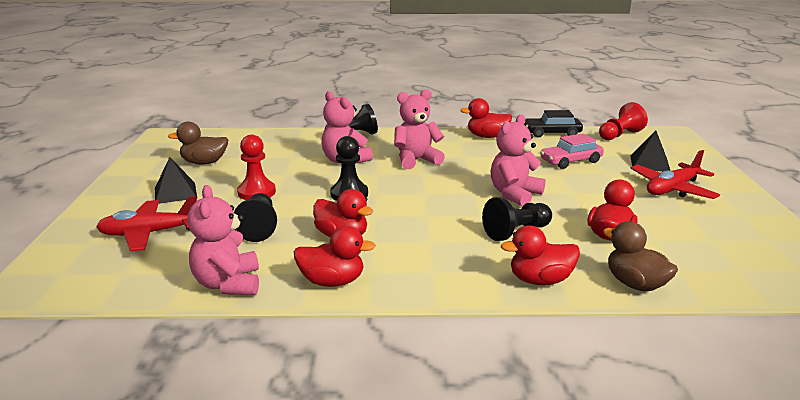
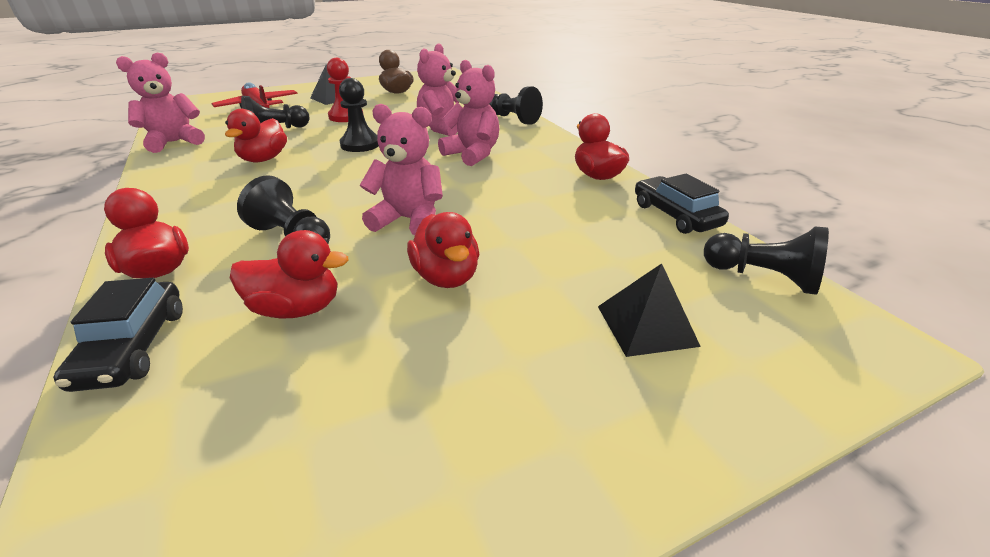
camera: 65 degrees right, 10 degrees up
(332, 281) = (173, 172): red duck -> red duck (446, 277)
(570, 161) = (569, 244): pink car -> none
(620, 135) = (762, 277): red pawn -> black pawn
(635, 284) = (133, 347): brown duck -> black car
(672, 189) = (532, 364): red plane -> none

